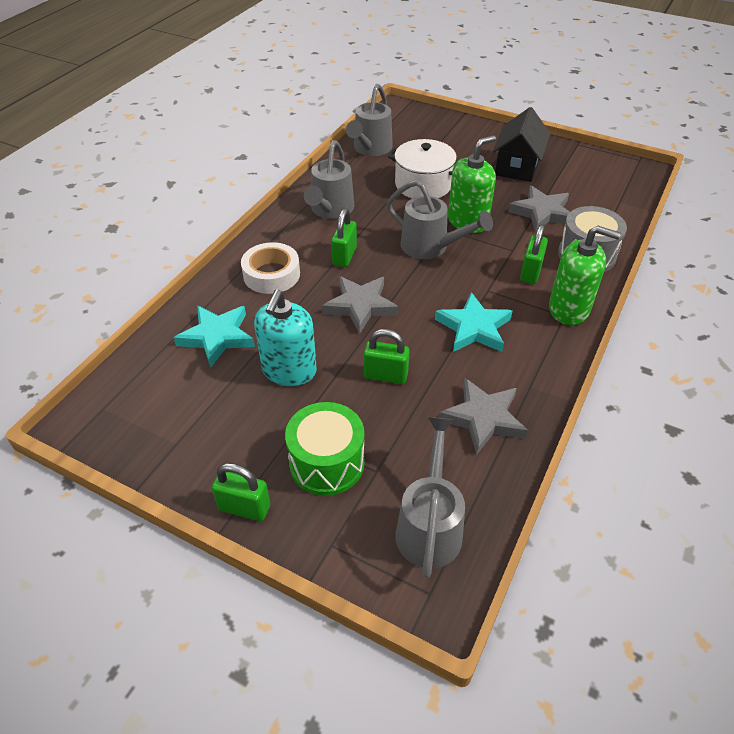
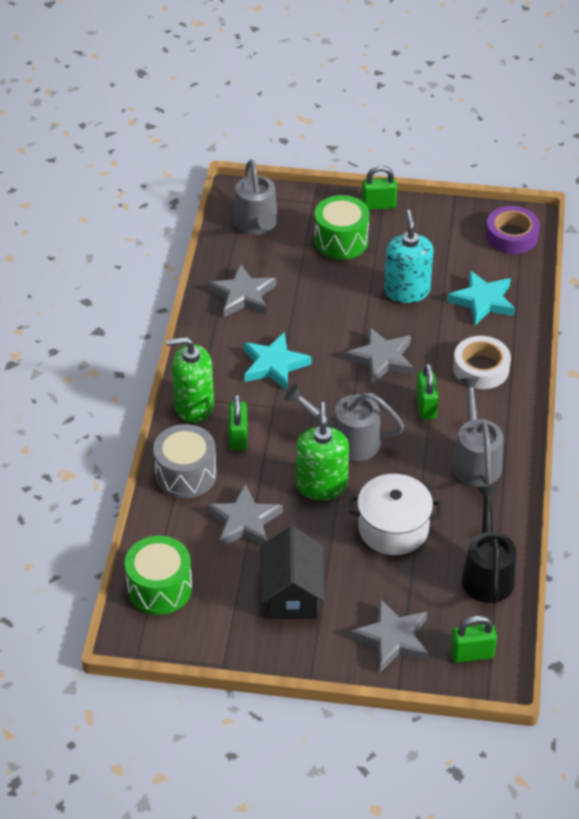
camera: 160 degrees right, 0 degrees up
(118, 406) = (511, 236): none -> purple tape
(370, 149) = (487, 573): grey watering can -> black watering can
(385, 375) = (330, 307): green padlock -> green padlock (471, 654)
(456, 133) = (392, 638): none -> grey star
(468, 221) = (321, 485): green soap dispenser -> green soap dispenser turned 150 degrees clockwise
(619, 189) = (160, 588): none -> green drum

